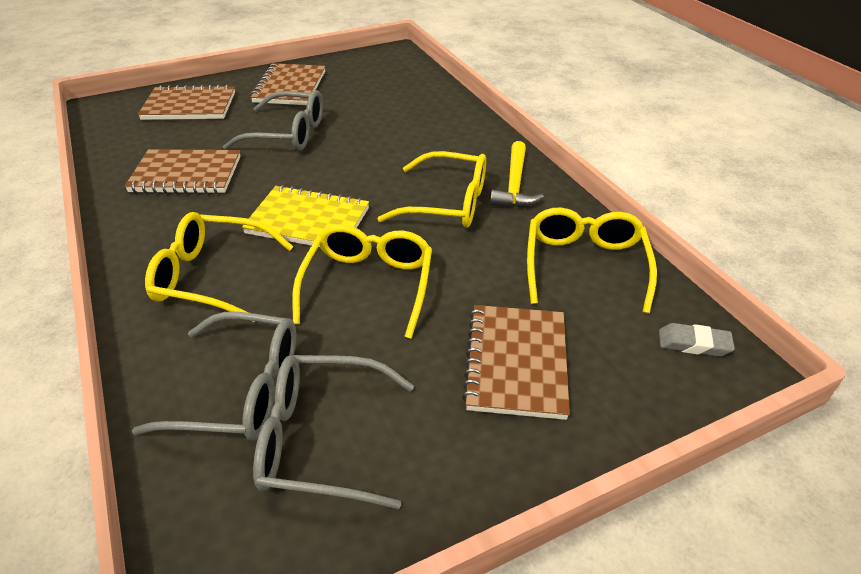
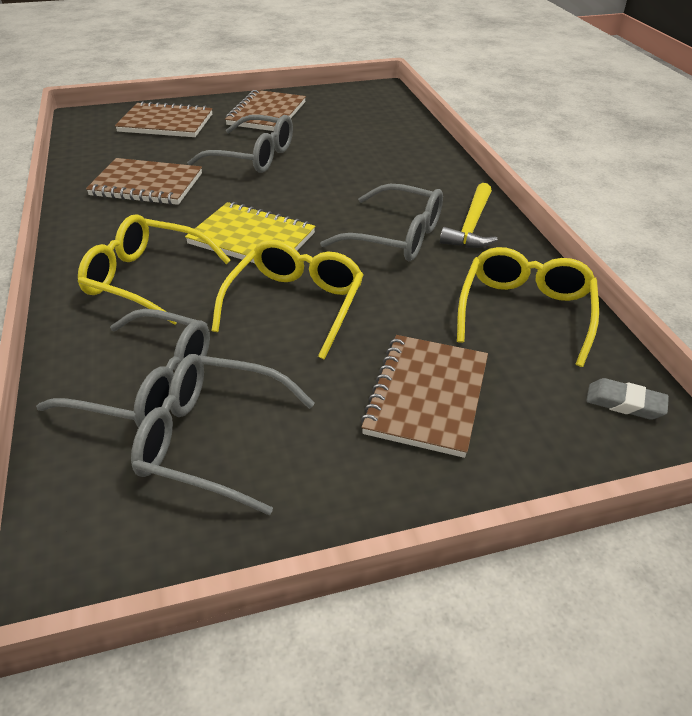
camera: 10 degrees right, 0 degrees up
(447, 203) = (396, 236): yellow glasses -> grey glasses

